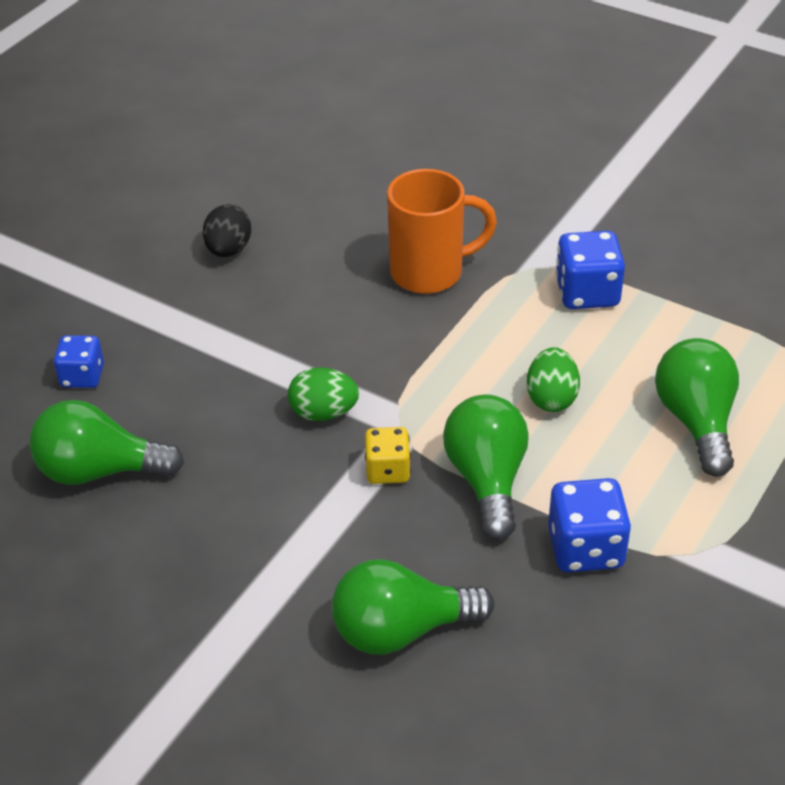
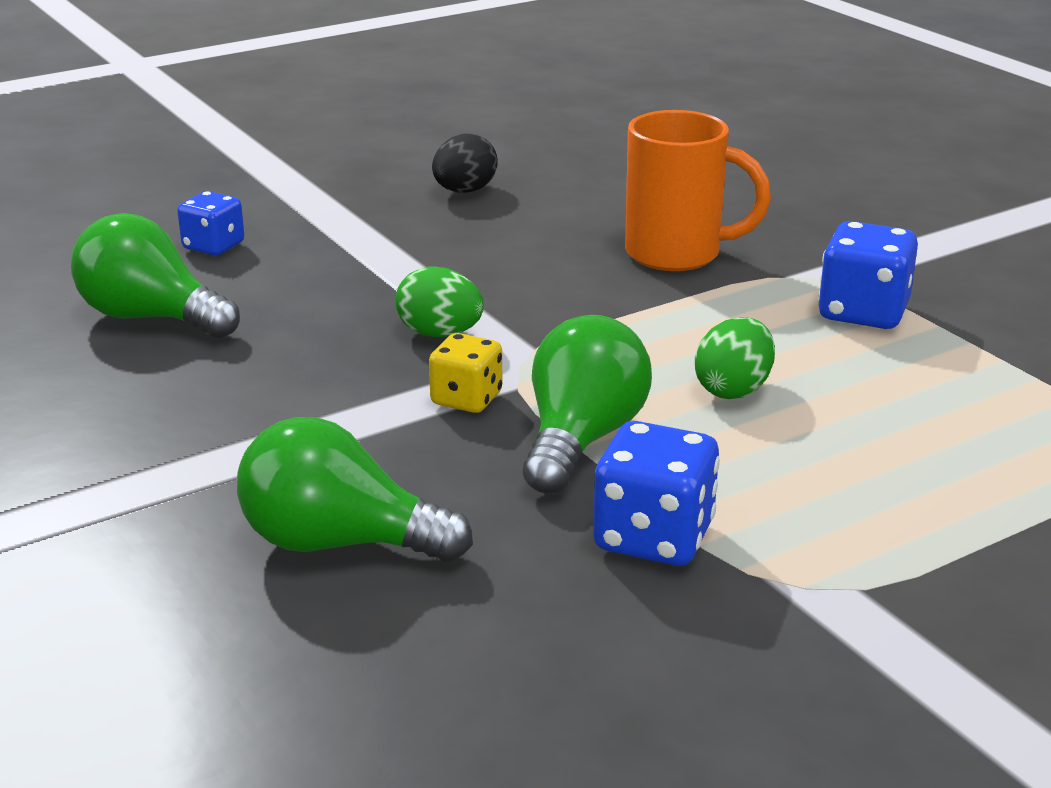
camera: 25 degrees right, 15 degrees down
(696, 421) = (918, 460): green light bulb -> none

